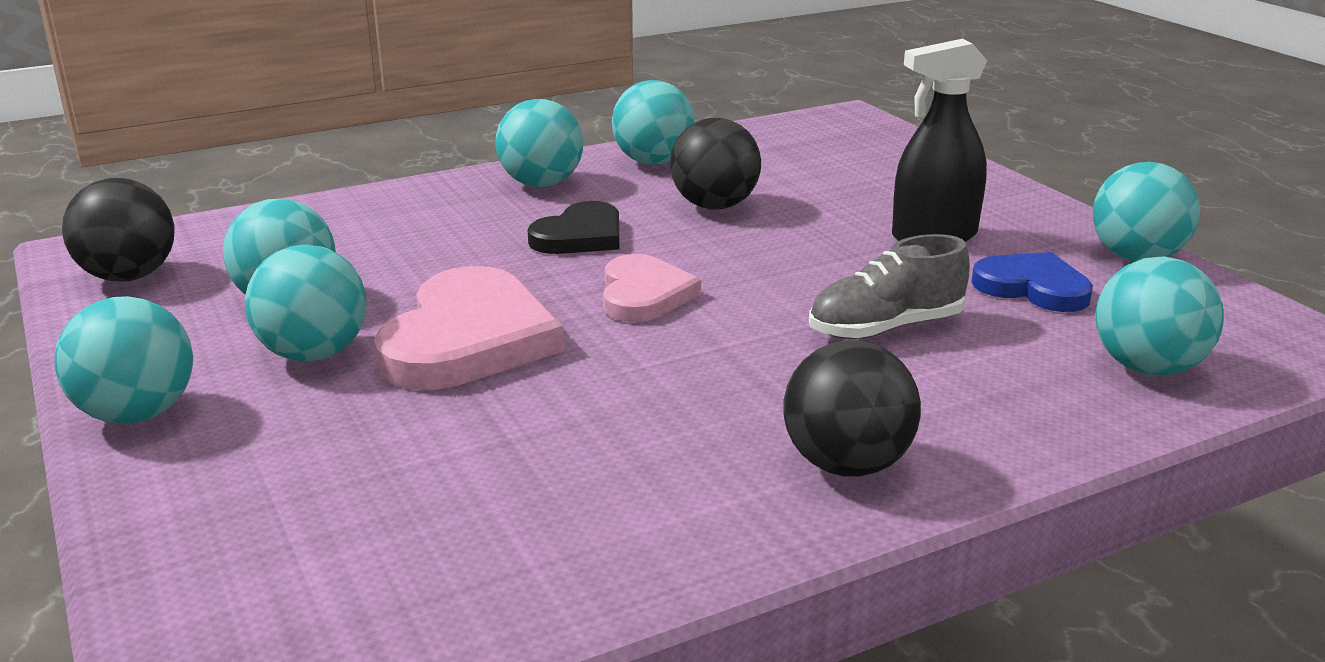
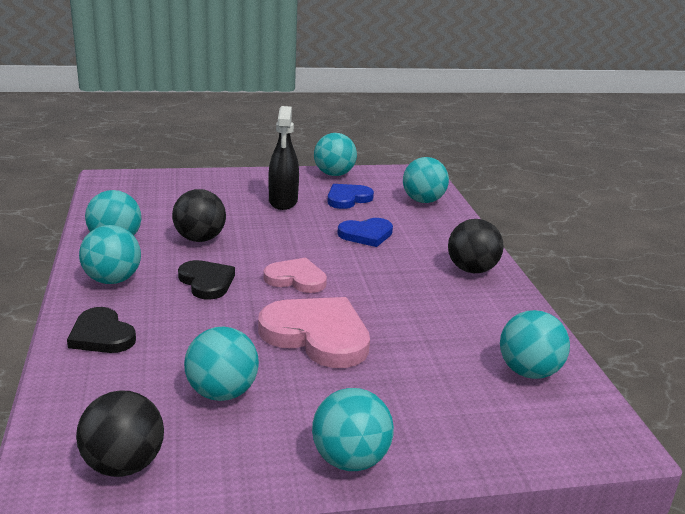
camera: 75 degrees left, 0 degrees up
(314, 354) = (306, 388): turquoise ball -> turquoise ball (528, 371)
(398, 208) = (101, 335): none -> black heart
(885, 328) = (366, 234): grey shoe -> blue heart

